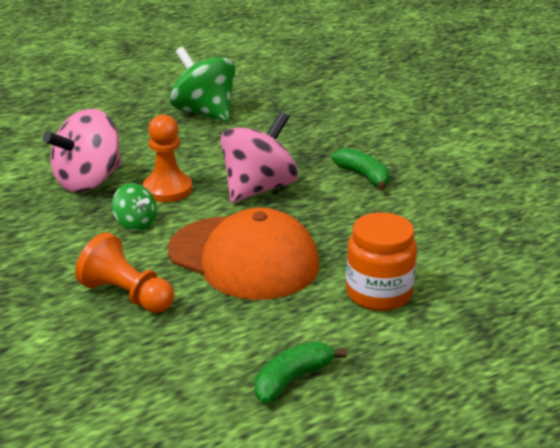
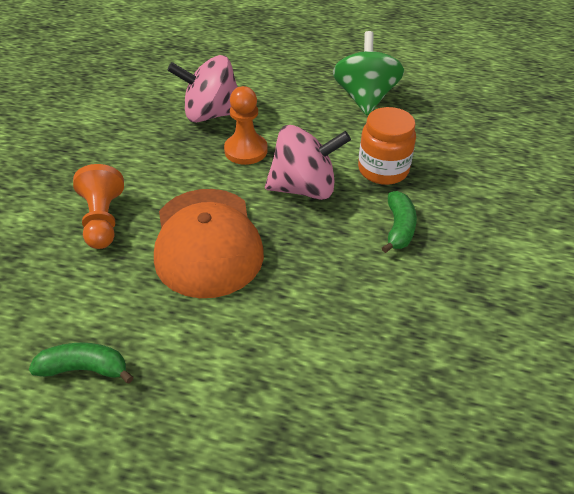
camera: 45 degrees right, 15 degrees up
(135, 224) = (187, 166): green spinning top -> none
(378, 293) = (245, 345): orange jar -> orange jar (383, 170)

